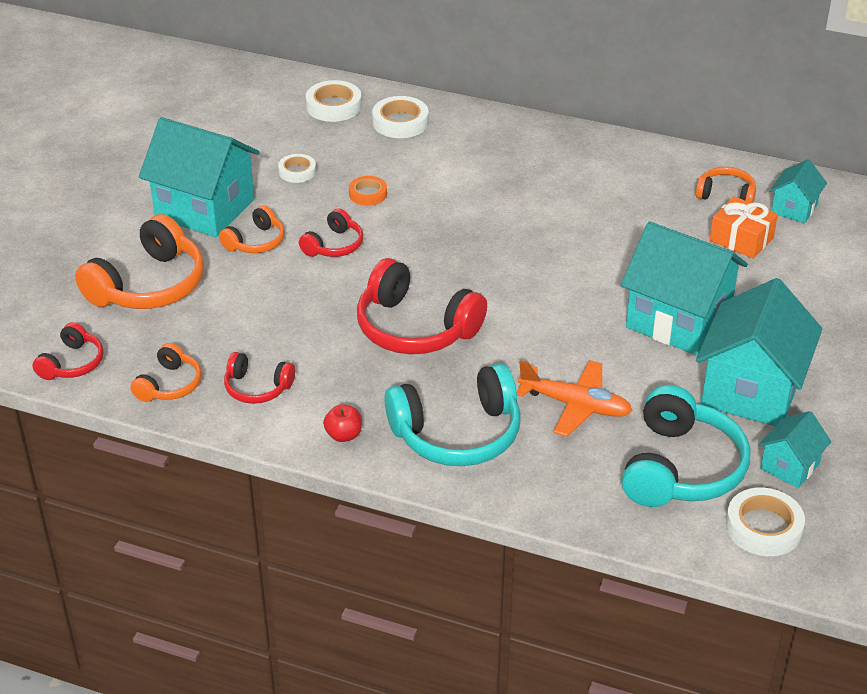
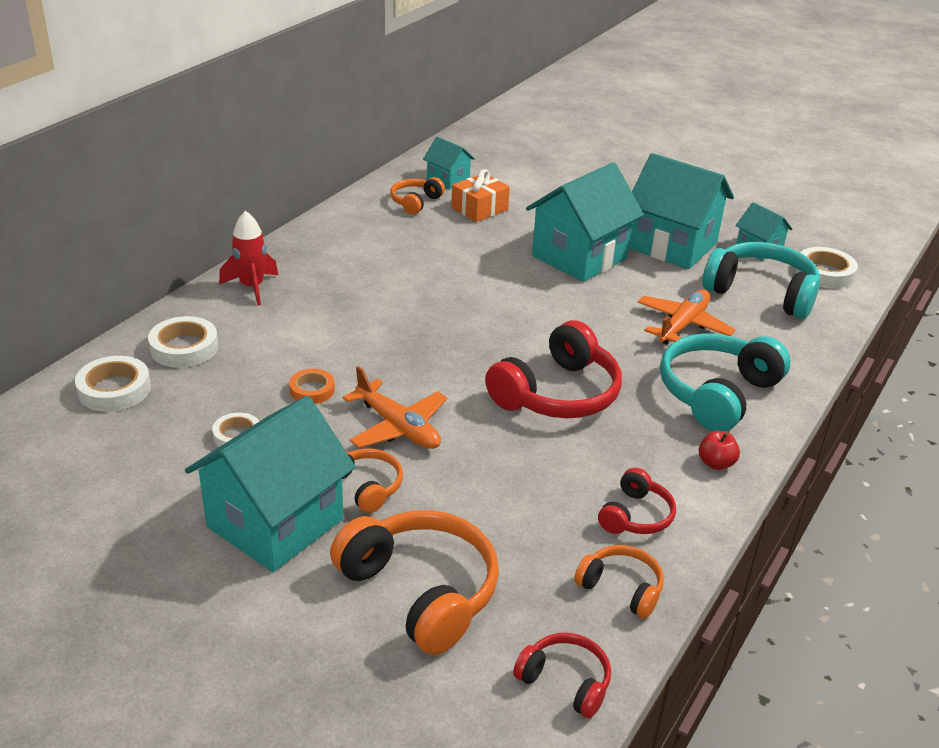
camera: 80 degrees left, 5 degrees down
(334, 245) = (398, 427): red headphones -> orange plane
(457, 434) = (717, 393): turquoise headphones -> turquoise headphones turned 135 degrees counterclockwise
(506, 134) = (252, 287): none -> red rocket

